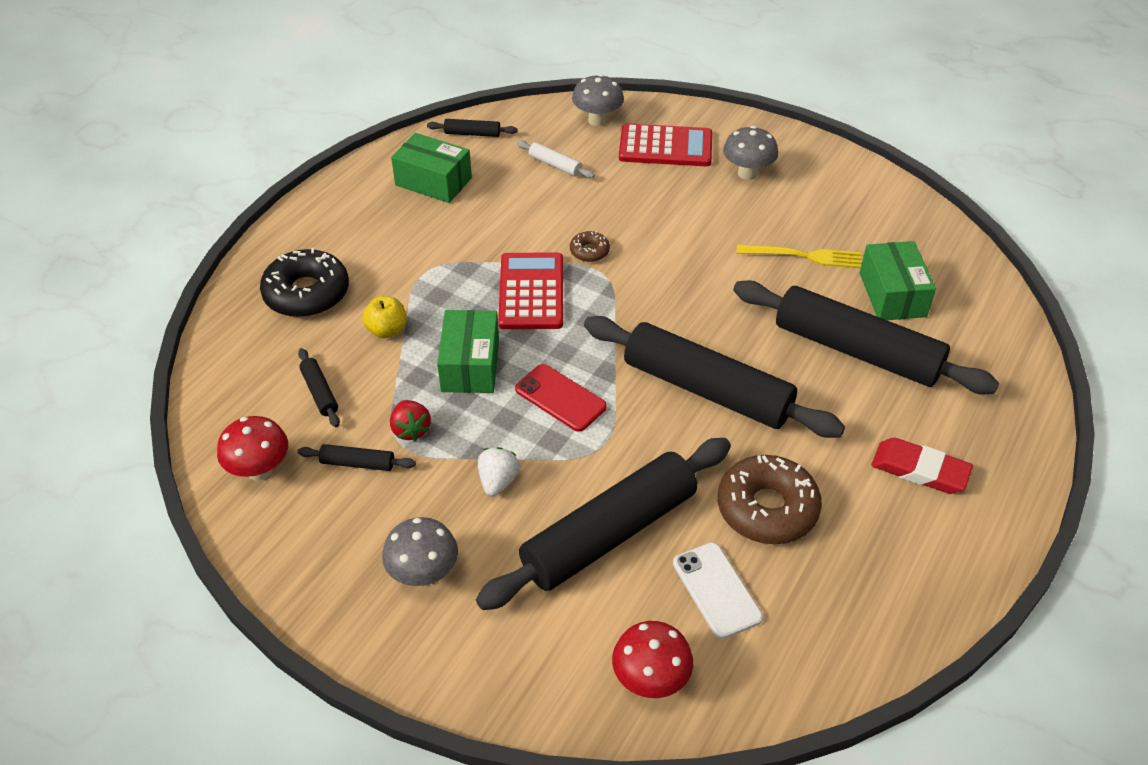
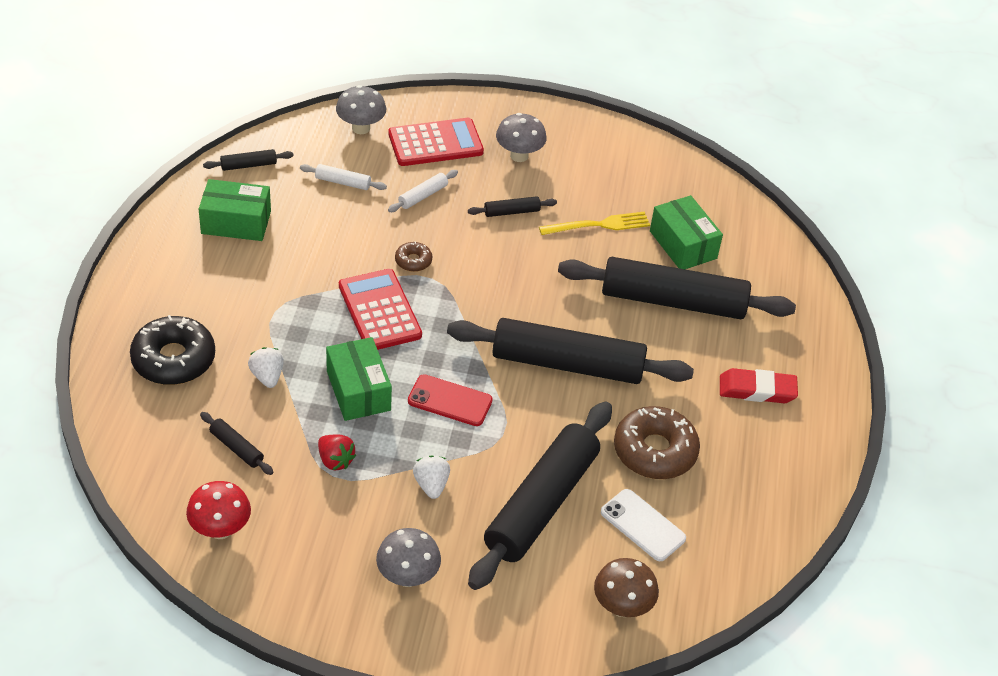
camera: 25 degrees left, 0 degrees up
(357, 463) = (304, 501): black rolling pin -> black rolling pin (511, 212)
(387, 330) = (267, 376): yellow apple -> white strawberry
(629, 192) = (423, 196): none -> white rolling pin
(650, 680) = (622, 607): red mushroom -> brown mushroom

